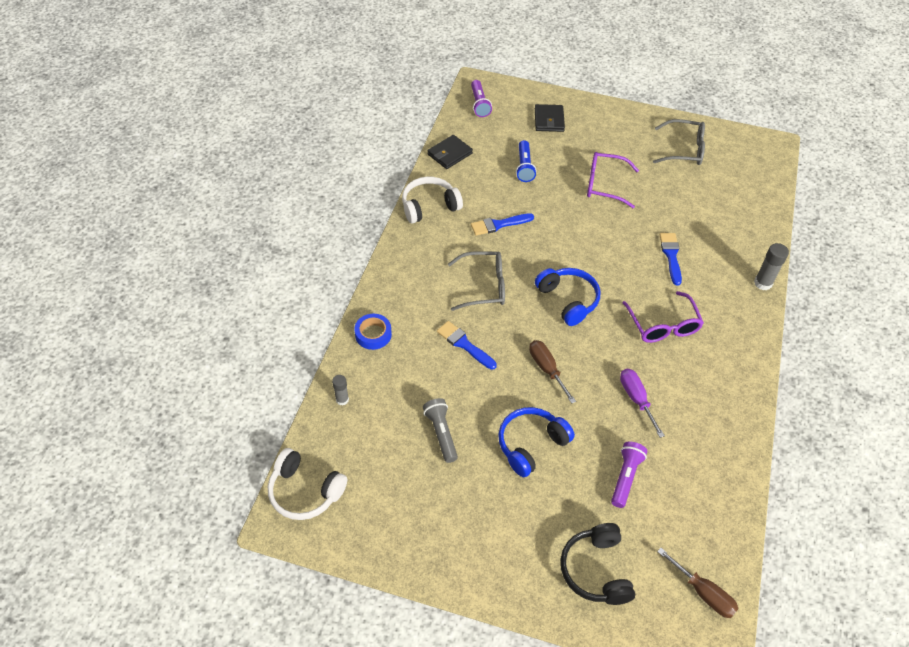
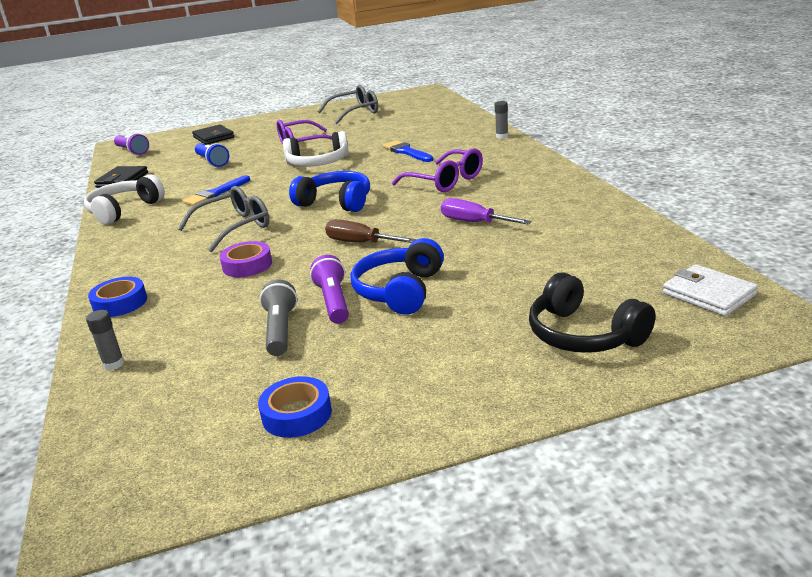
camera: 30 degrees left, 25 degrees down
(305, 491) = (114, 466): white headphones -> white headphones (318, 163)
(405, 517) = (297, 414): none -> blue tape
(441, 433) = (280, 330): grey flashlight -> grey flashlight turned 45 degrees clockwise
(464, 344) = (247, 265): blue brush -> purple tape
(625, 477) = (527, 266): purple flashlight -> purple flashlight (333, 301)
(703, 593) = (709, 294): brown screwdriver -> white wallet
(763, 283) = (502, 136): grey glue stick -> grey glue stick, size x0.65

